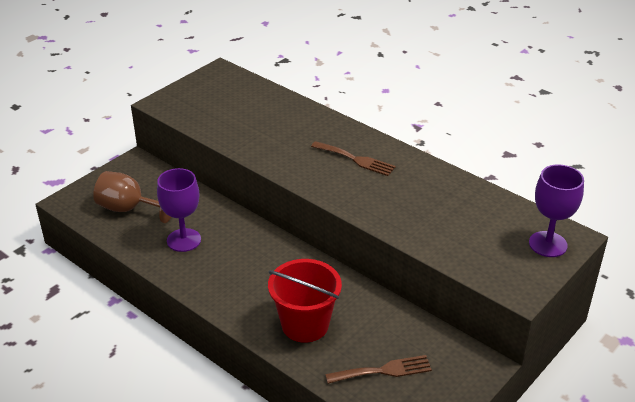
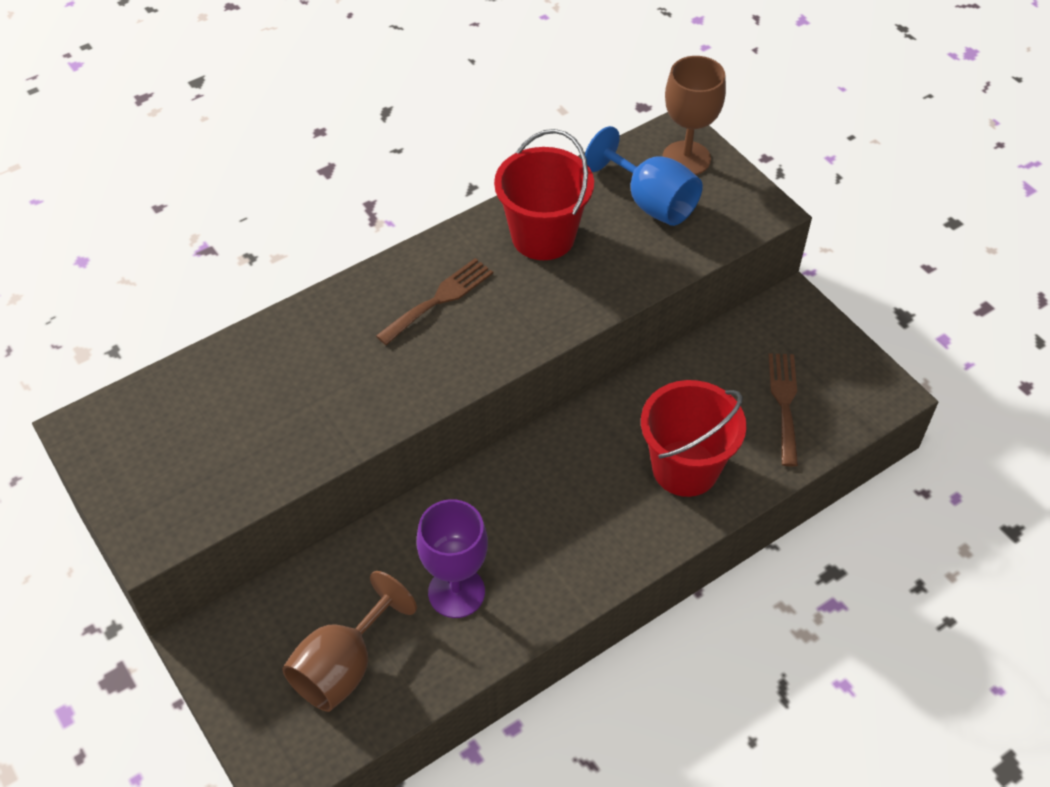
camera: 75 degrees left, 15 degrees up
(430, 190) = (543, 236): none -> red bucket
(492, 233) = (651, 202): none -> blue goblet
(548, 244) = (686, 158): purple goblet -> brown goblet

